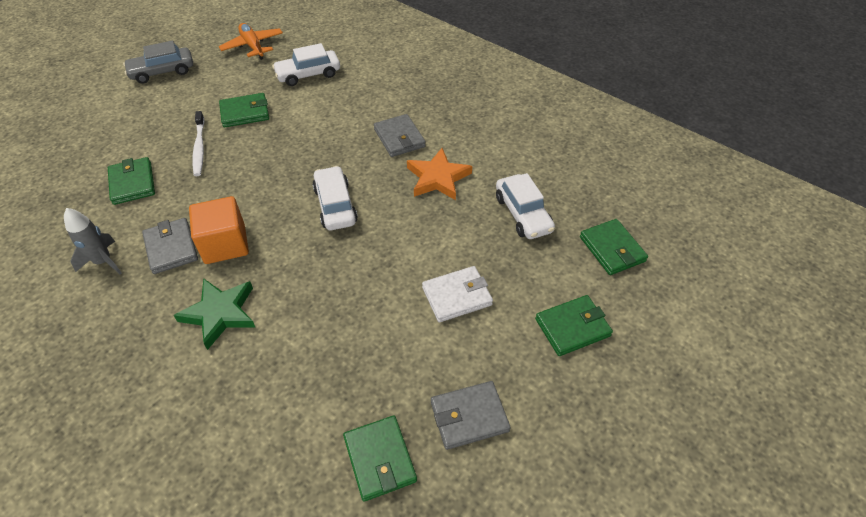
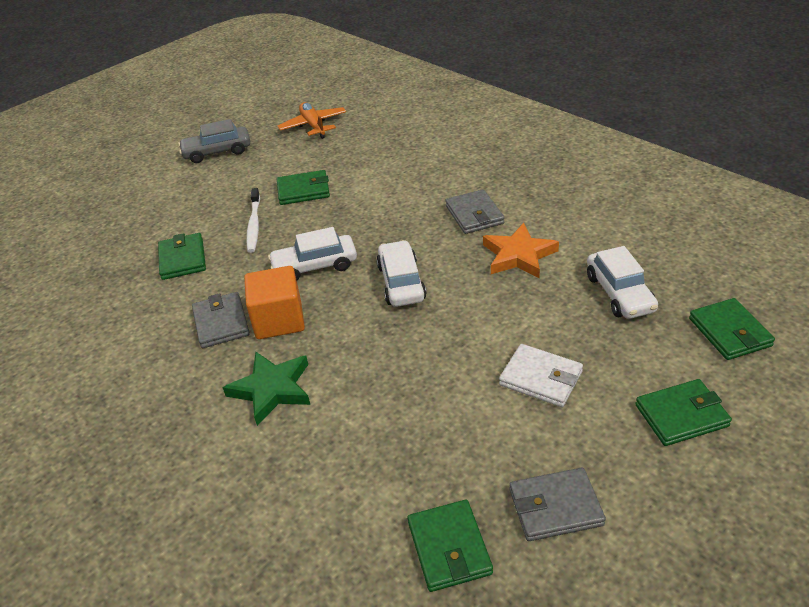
camera: 10 degrees right, 10 degrees down
(103, 261) = (149, 335): grey rocket -> none
(308, 74) = (373, 152): white car -> white car (315, 266)
(457, 296) = (541, 378): white wallet -> white wallet turned 45 degrees clockwise

